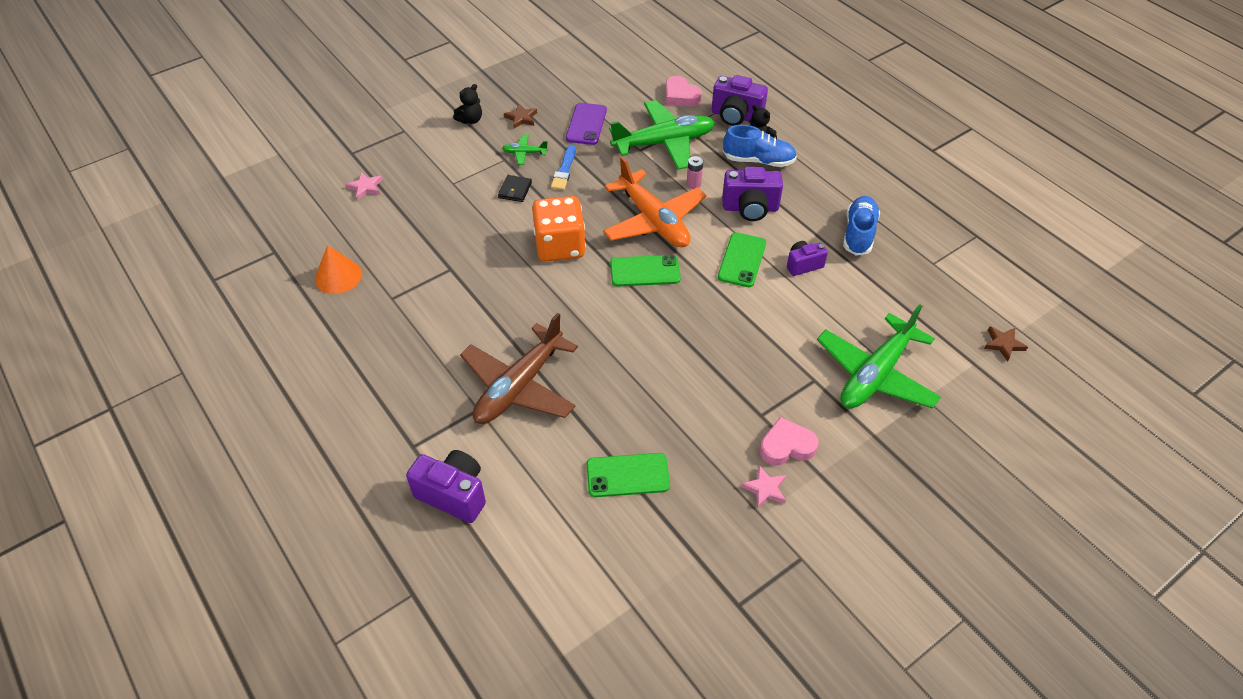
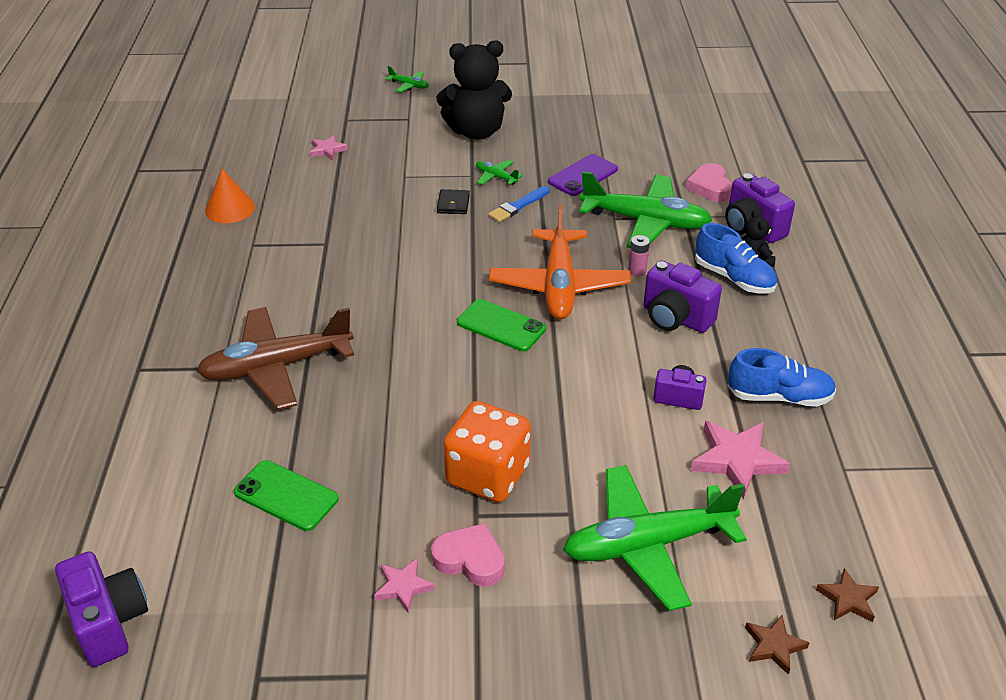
camera: 35 degrees right, 10 degrees down
(373, 100) = (409, 85): none -> green plane
(453, 494) = (125, 426): purple camera -> purple camera (109, 622)
(470, 120) = (476, 132): black teddy bear -> black teddy bear, size x2.20
(515, 190) = (453, 204): black wallet -> black wallet turned 45 degrees counterclockwise
(521, 118) = (525, 147): brown star -> brown star (774, 646)
(560, 246) = (443, 268): orange dice -> orange dice (488, 475)
(742, 260) = (614, 361): green phone -> none
(858, 234) = (779, 397): blue shoe -> blue shoe turned 45 degrees clockwise
(873, 290) = (737, 460): none -> pink star

